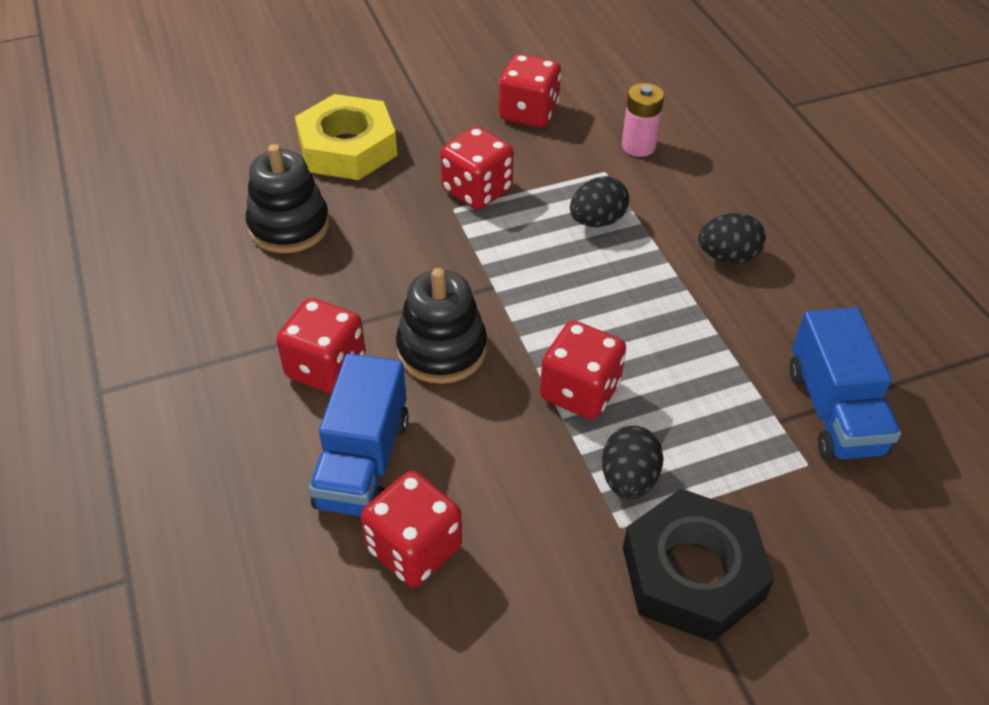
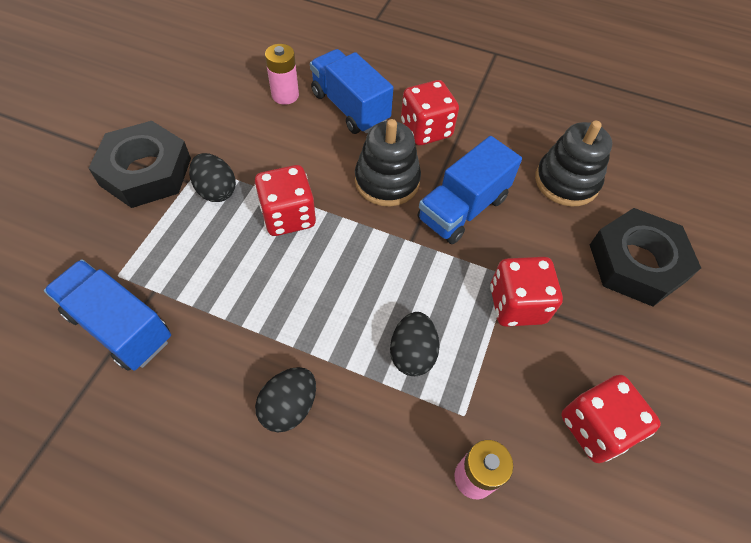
camera: 130 degrees right, 10 degrees up
(347, 147) = (636, 263): yellow nut -> black nut
(411, 275) = (462, 209): none -> blue truck
(414, 548) = (285, 95): red dice -> pink battery

